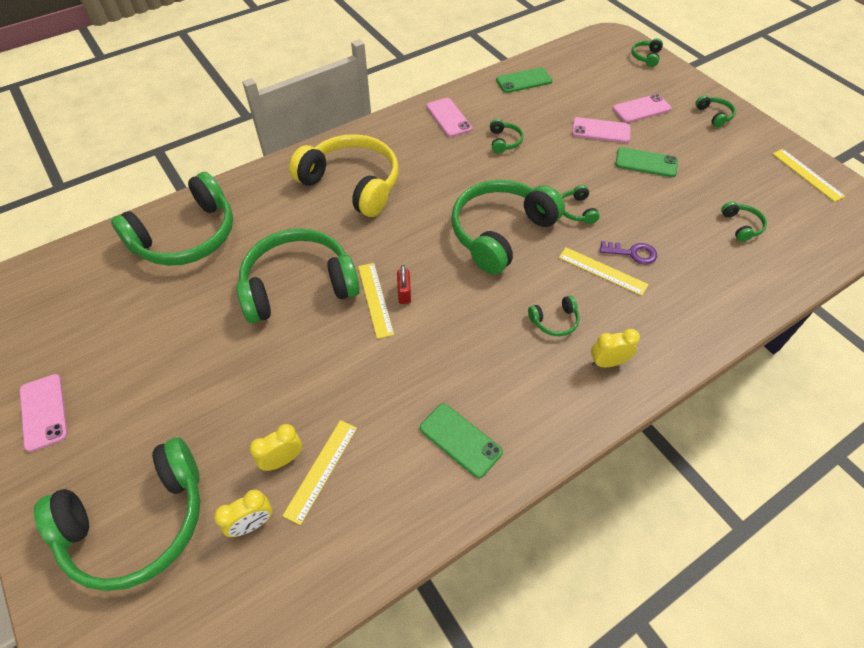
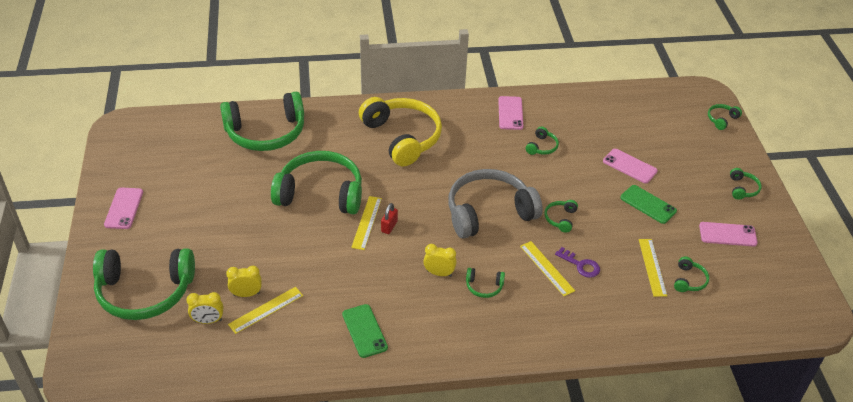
camera: 25 degrees right, 10 degrees down
(500, 232) = (489, 212): green headphones -> grey headphones
(524, 81) = (595, 104): green phone -> none
(607, 362) = (502, 328): yellow clock -> yellow clock (439, 273)
(641, 109) = (680, 161): pink phone -> pink phone (727, 234)
(807, 174) = (785, 264): yellow ruler -> yellow ruler (652, 267)

